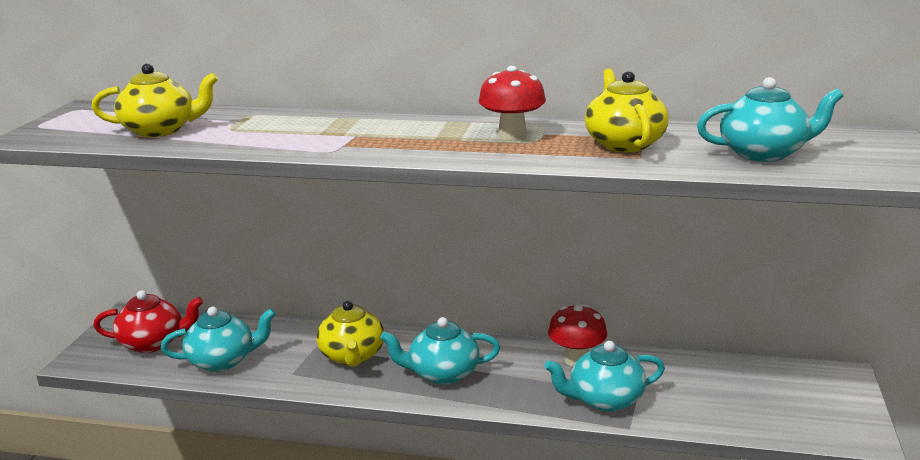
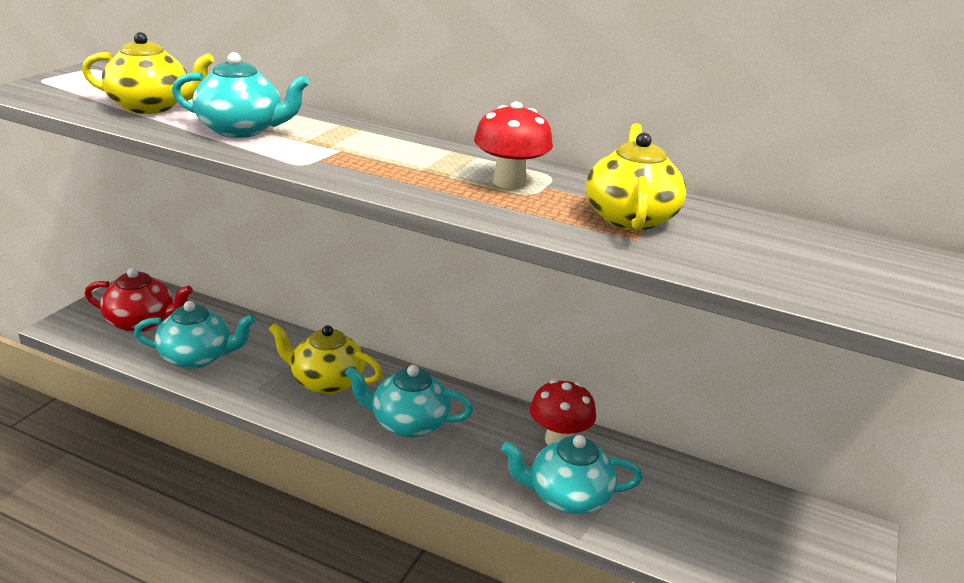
camera: 10 degrees right, 5 degrees up
(352, 356) = (326, 382): yellow teapot -> yellow teapot turned 105 degrees clockwise
(764, 153) = (791, 264): turquoise teapot -> turquoise teapot (242, 130)

